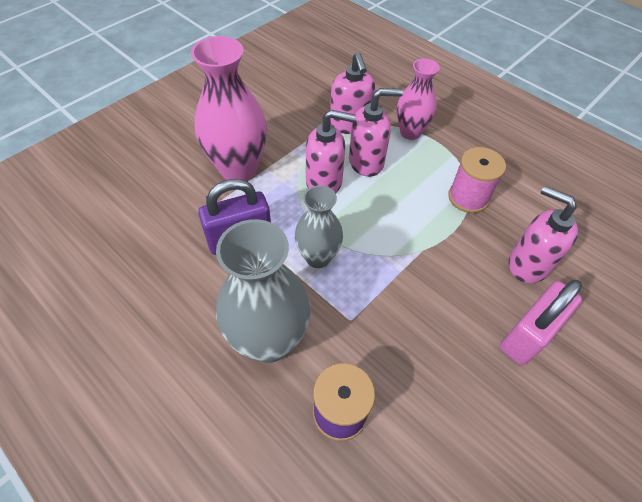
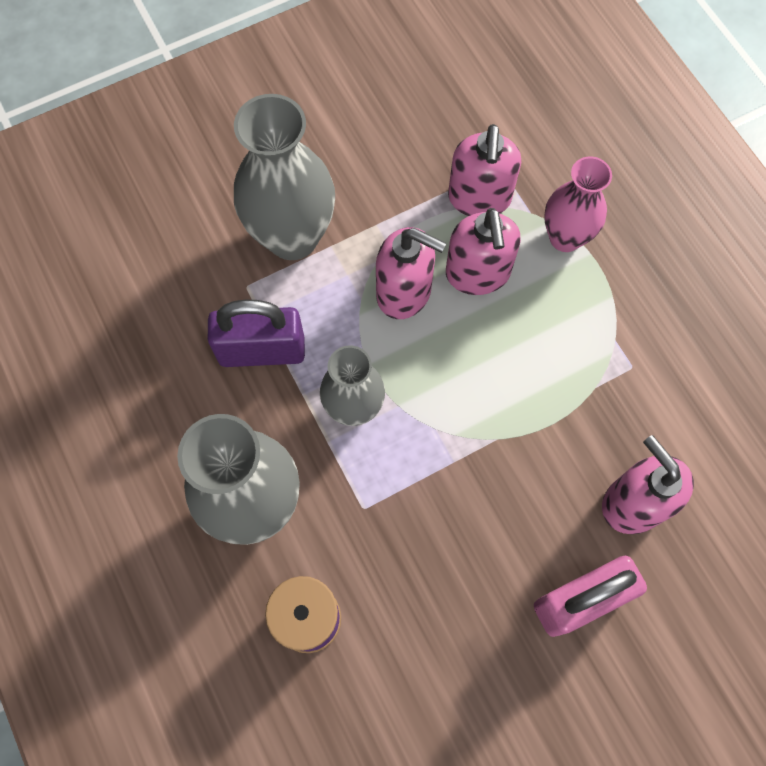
camera: 20 degrees right, 15 degrees up
(238, 169) = (292, 237): pink vase -> grey vase
(366, 162) = (477, 274): pink soap dispenser -> pink soap dispenser turned 75 degrees clockwise
(468, 197) = (600, 375): pink spool -> none

